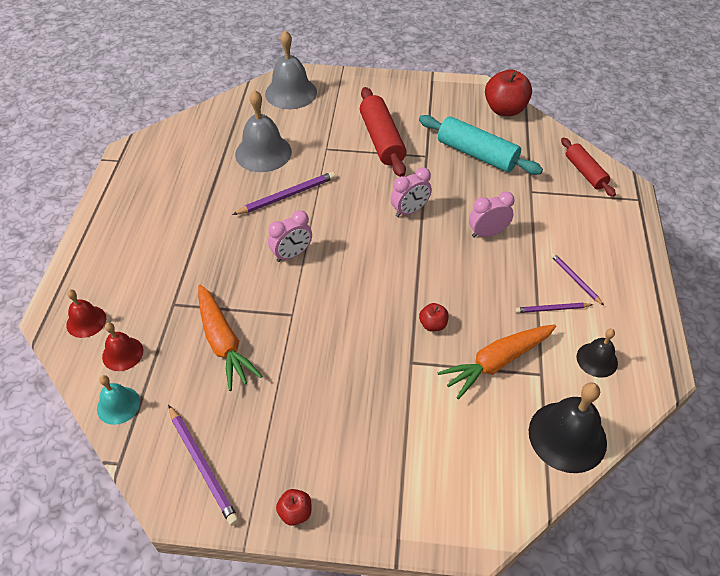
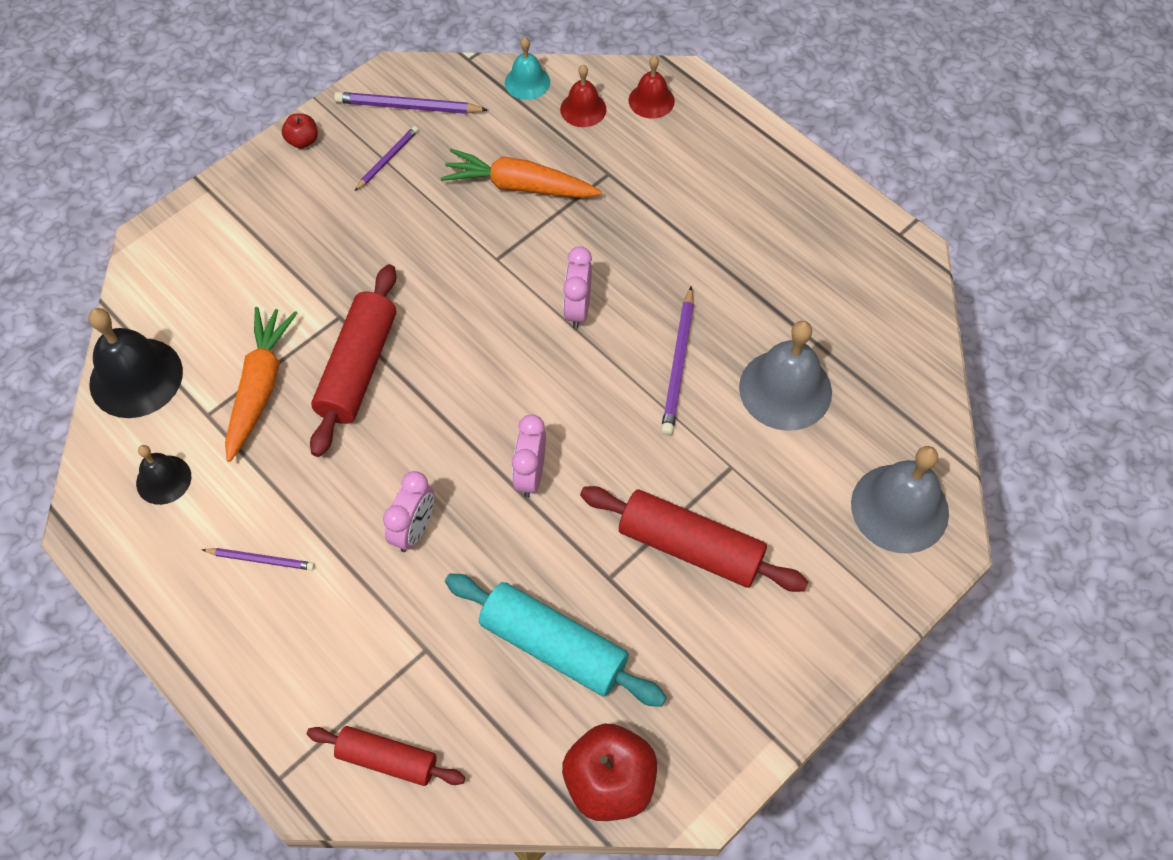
camera: 130 degrees right, 10 degrees up
(433, 324) = (358, 368): red apple -> red rolling pin
(477, 154) = (553, 646): turquoise rolling pin -> turquoise rolling pin turned 45 degrees clockwise
(552, 309) = (255, 496): purple pencil -> purple pencil (387, 159)

